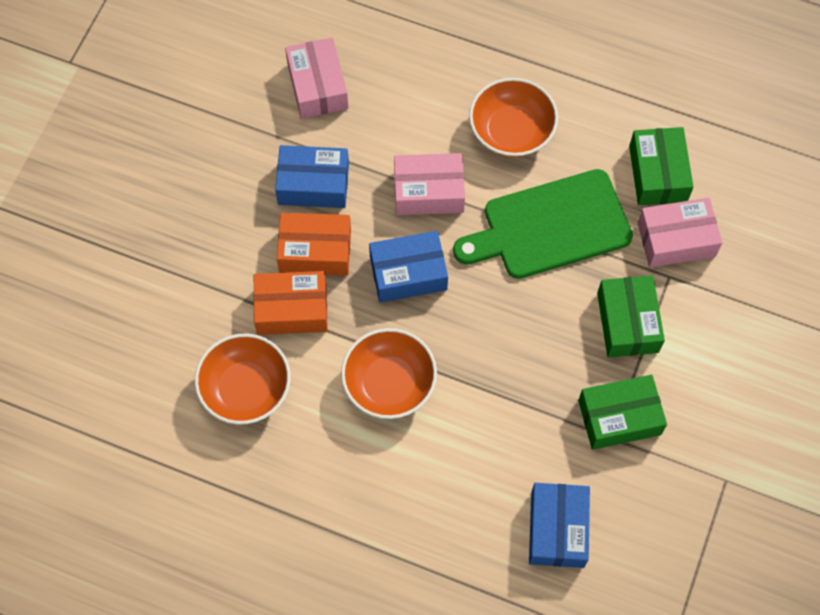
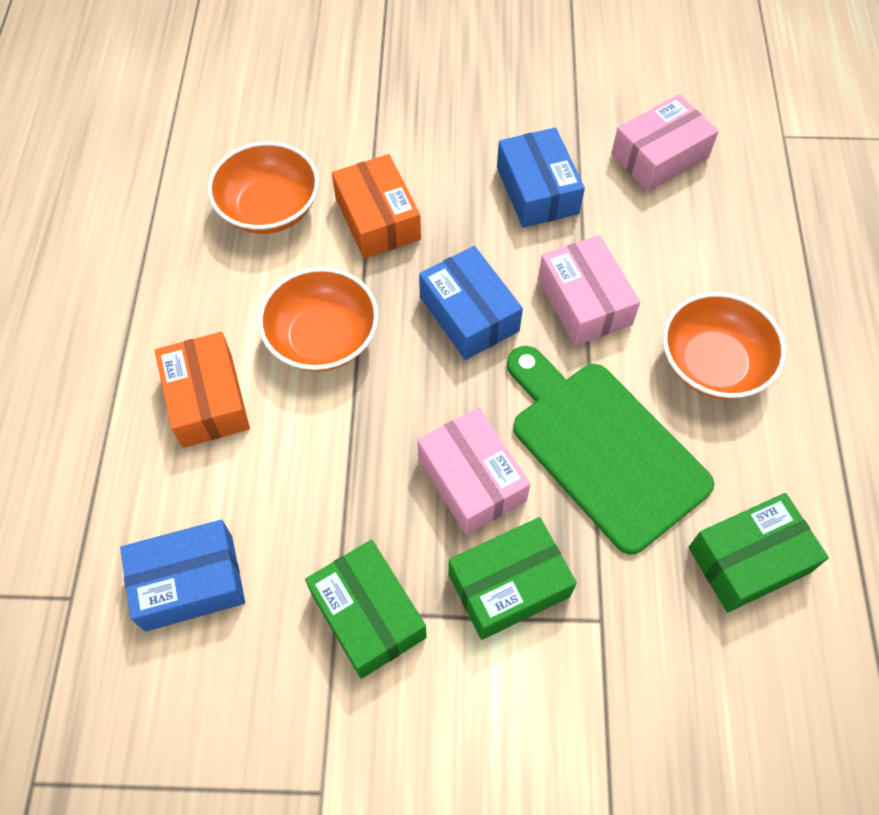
camera: 70 degrees right, 5 degrees down
(315, 251) = (457, 217): orange box -> orange box (207, 400)
(676, 239) = (661, 614): pink box -> pink box (471, 479)

